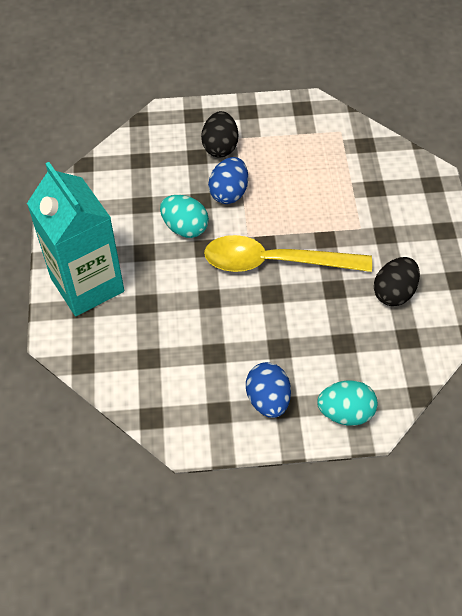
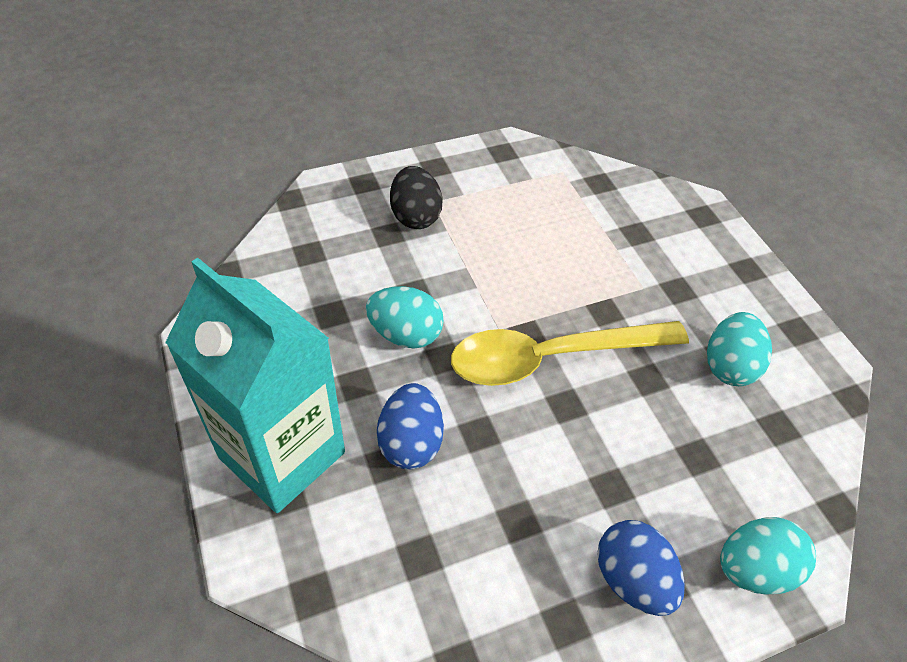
camera: 20 degrees left, 5 degrees down
(229, 193) = (450, 274): blue egg -> blue egg (410, 442)
(394, 292) = (729, 366): black egg -> turquoise egg

